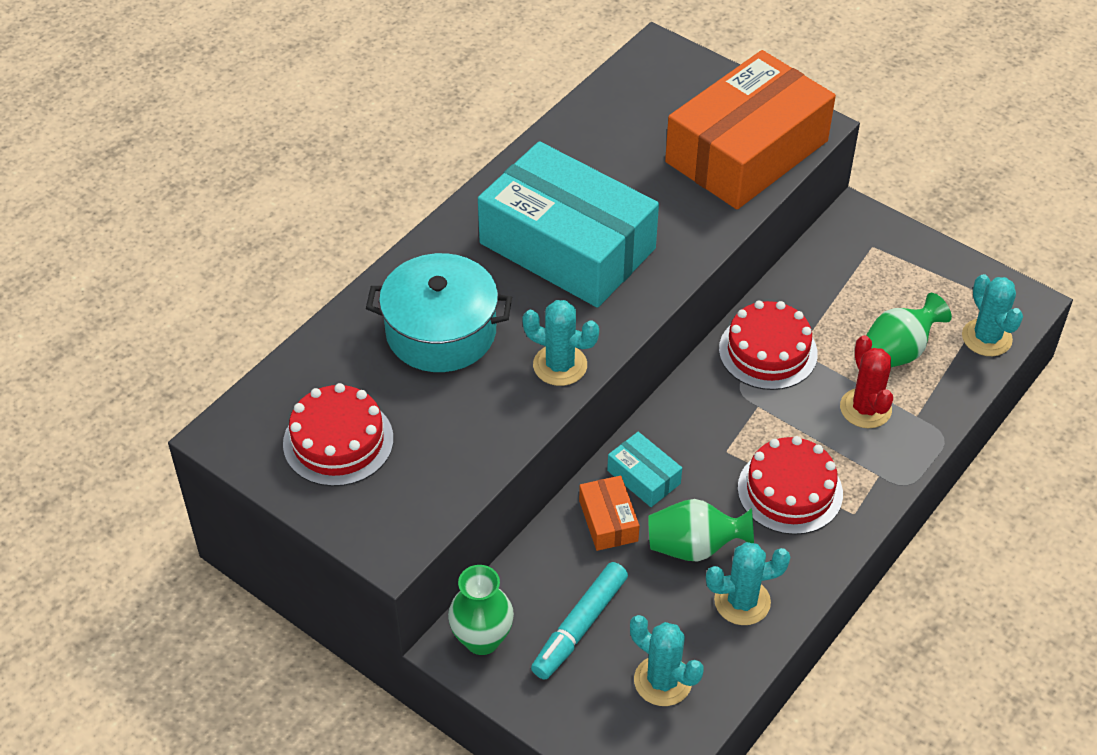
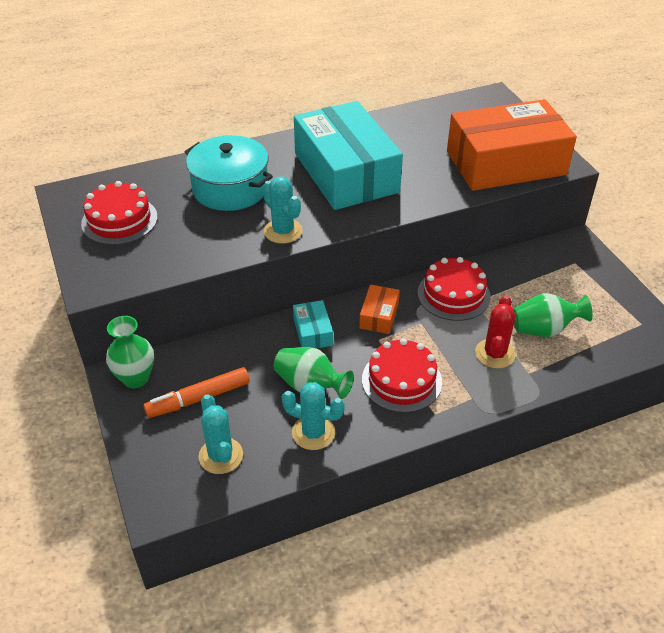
camera: 30 degrees right, 5 degrees down
(580, 627) = (198, 398): turquoise marker -> orange marker
(608, 521) = (269, 347): orange box -> orange box (379, 316)
(986, 338) = (619, 346): turquoise cactus -> none

